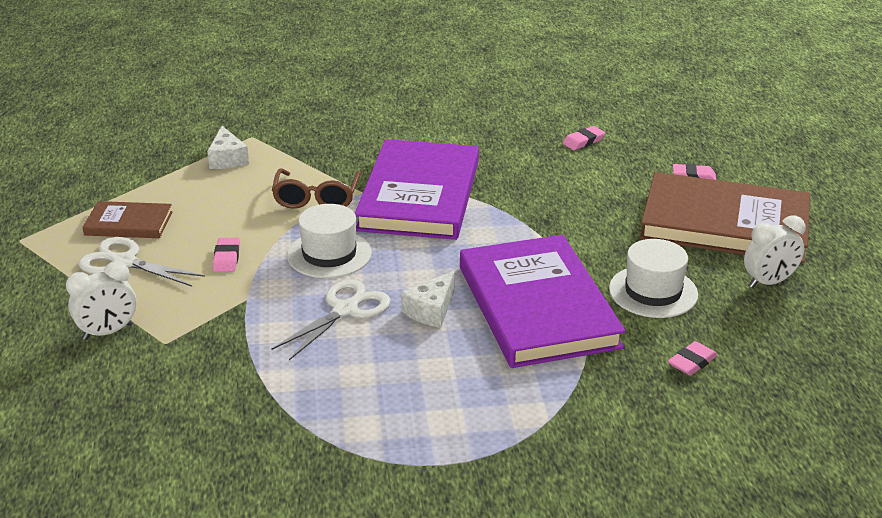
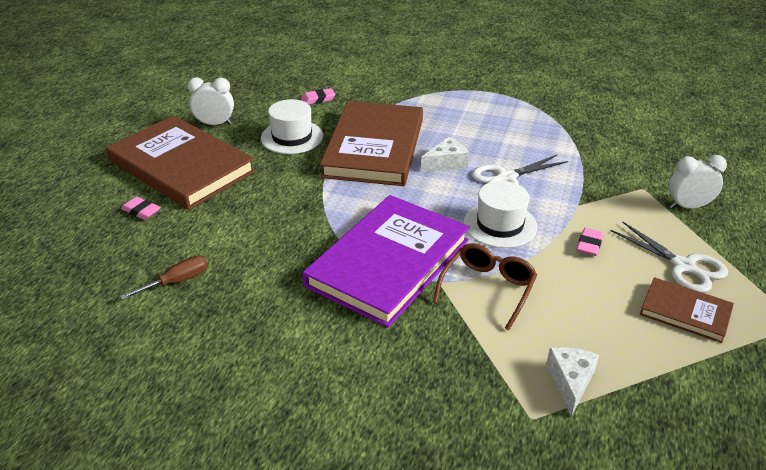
camera: 155 degrees left, 5 degrees up
(537, 306) = (374, 147): purple book -> brown book
(583, 141) = (177, 281): pink eraser -> brown screwdriver

